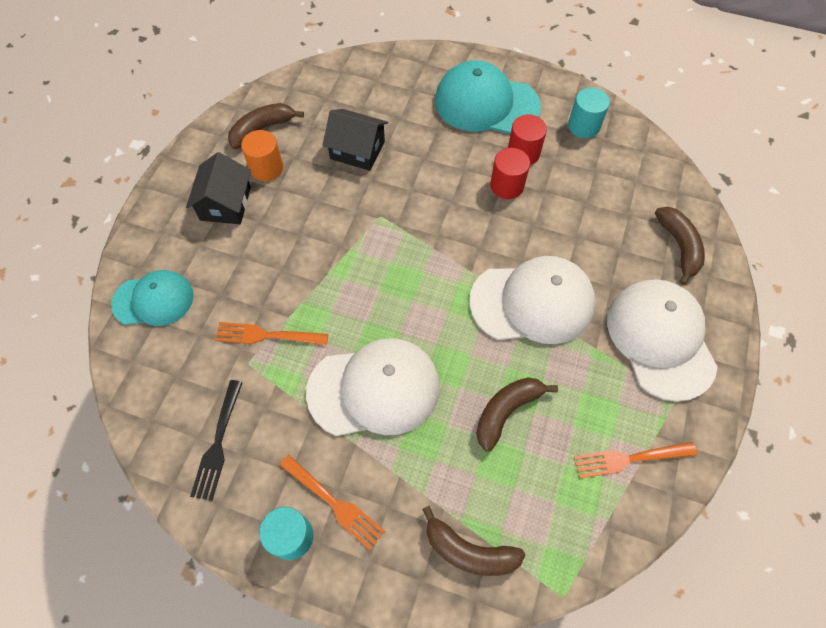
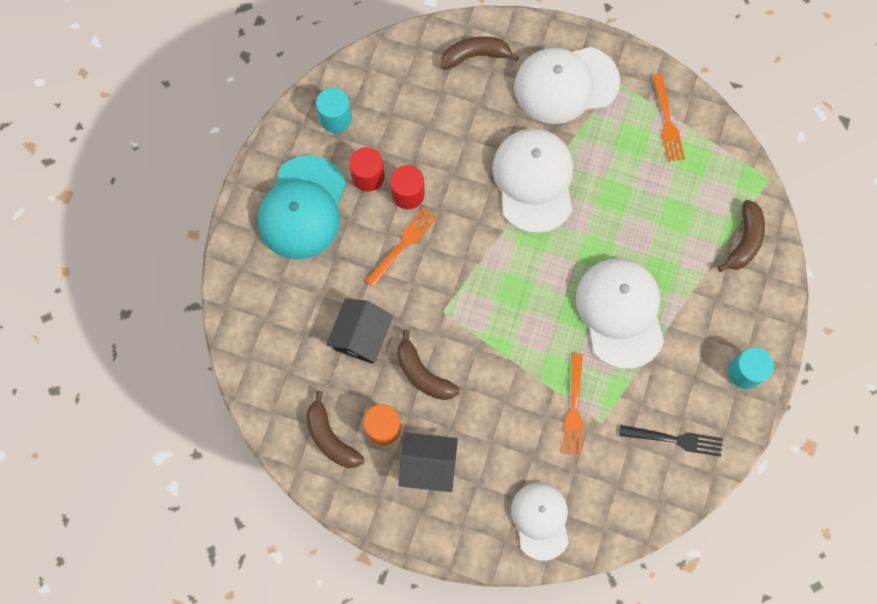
camera: 90 degrees left, 10 degrees up
(153, 300) = (540, 520): turquoise cap -> white cap
(333, 503) = (716, 342): orange fork -> orange fork (403, 245)
(506, 411) = (634, 208): brown banana -> brown banana (423, 374)

